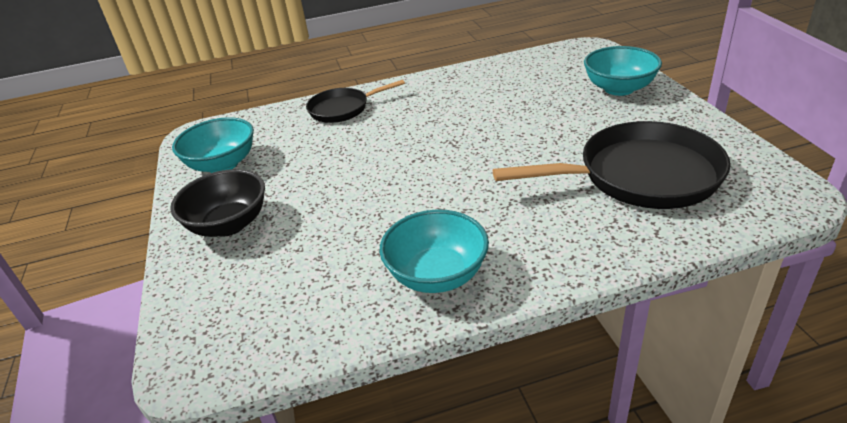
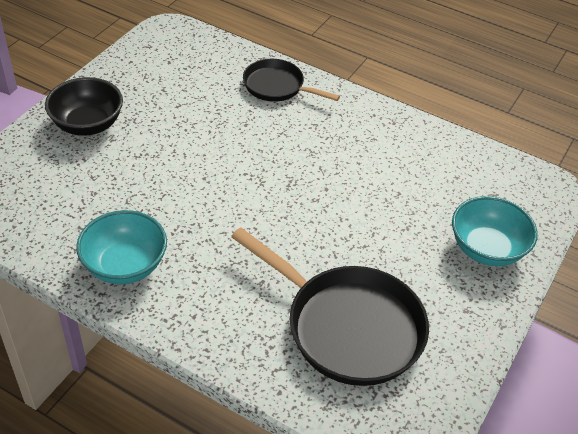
camera: 40 degrees right, 10 degrees up
(222, 164) = (146, 72): turquoise bowl -> none

